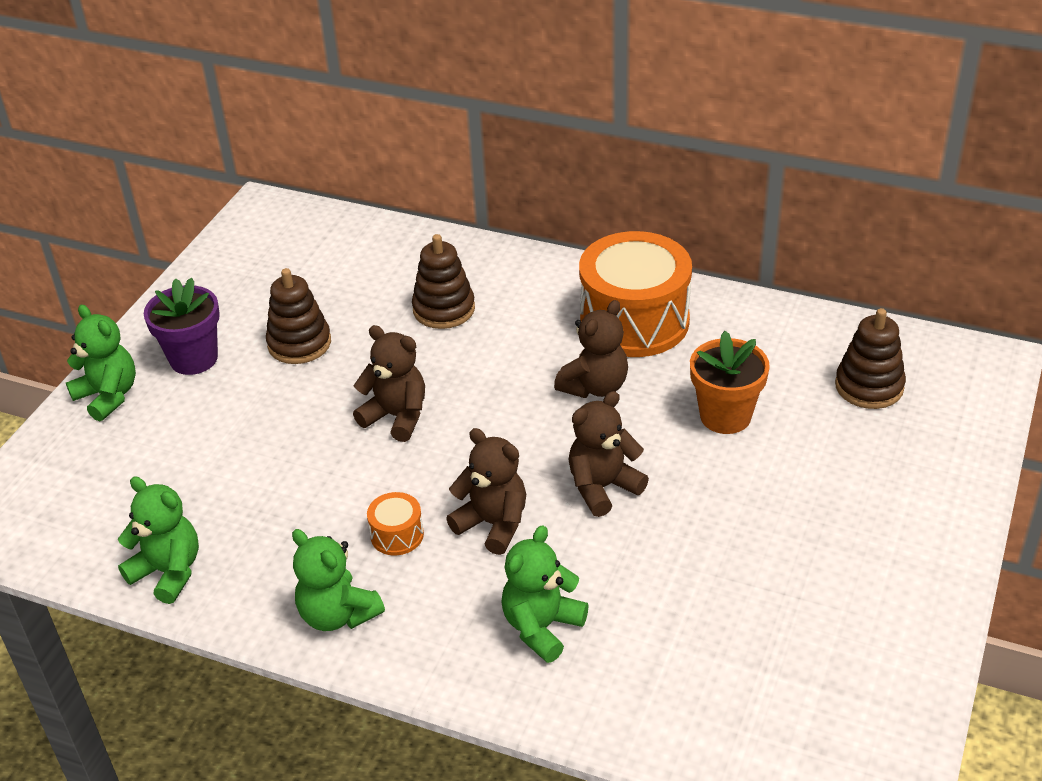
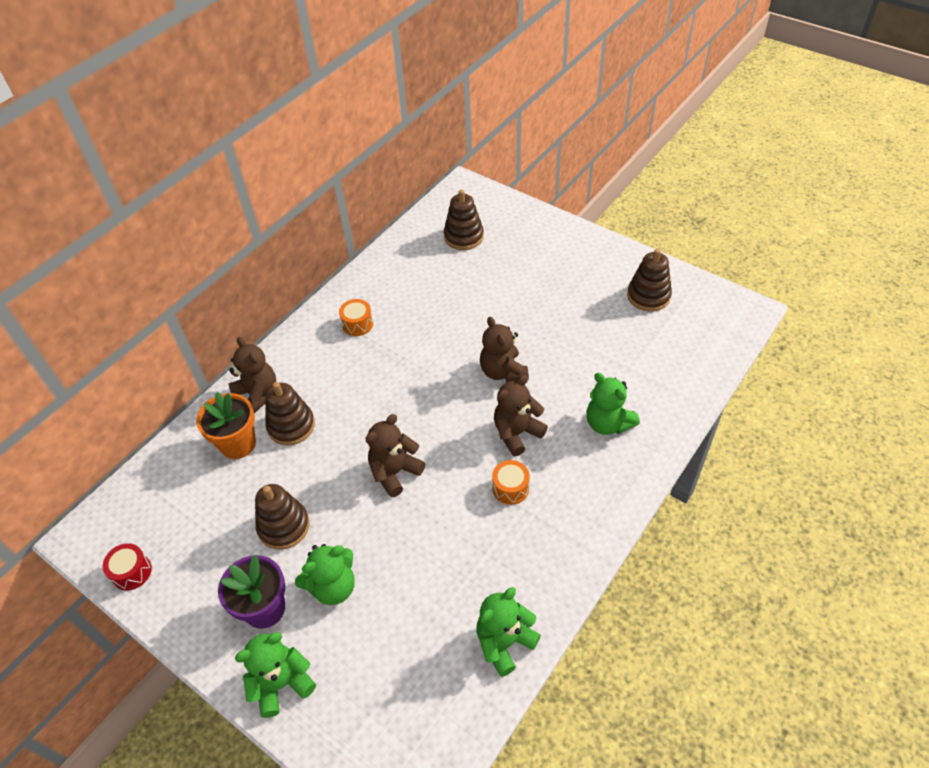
camera: 75 degrees left, 10 degrees up
(226, 253) = (132, 572): none -> red drum
(338, 614) = (572, 532): green teddy bear -> green teddy bear (333, 586)
(595, 386) = (411, 357): brown teddy bear -> brown teddy bear (257, 395)
(634, 321) = (357, 324): orange drum -> orange drum, size x0.42
(725, 416) = (463, 302): orange flower pot -> orange flower pot (238, 444)
(848, 646) = (648, 296): none -> brown stacking toy

